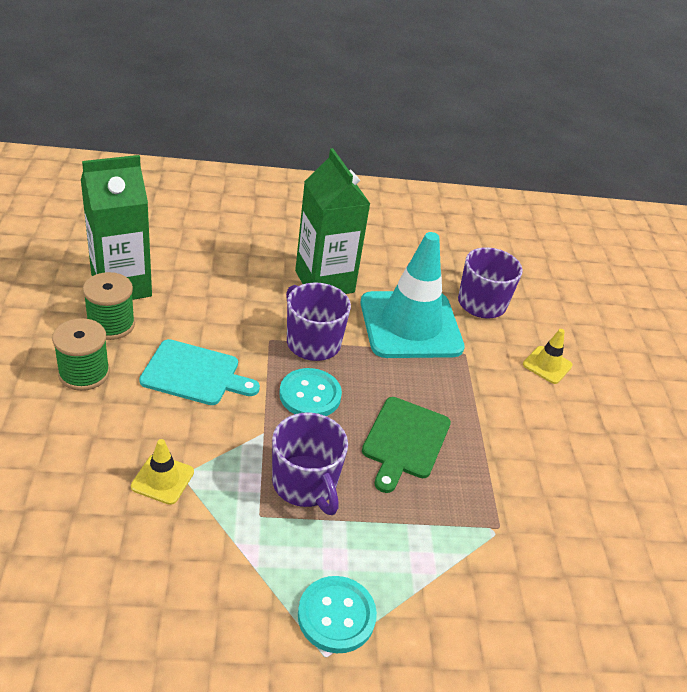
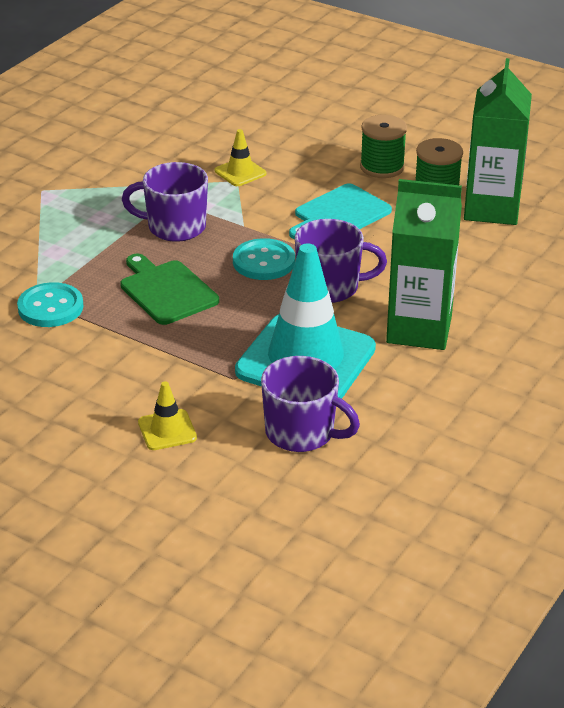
camera: 130 degrees right, 5 degrees down
(336, 615) = (61, 203): turquoise button -> turquoise button (50, 307)

